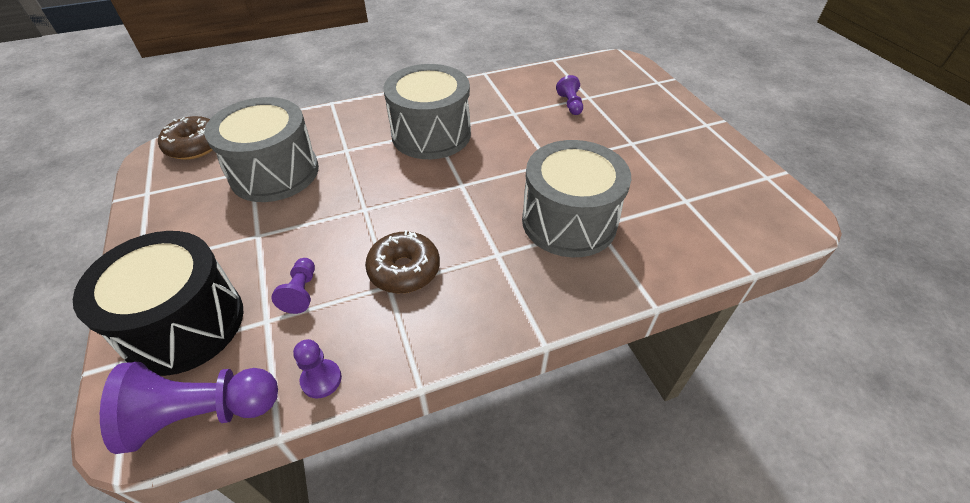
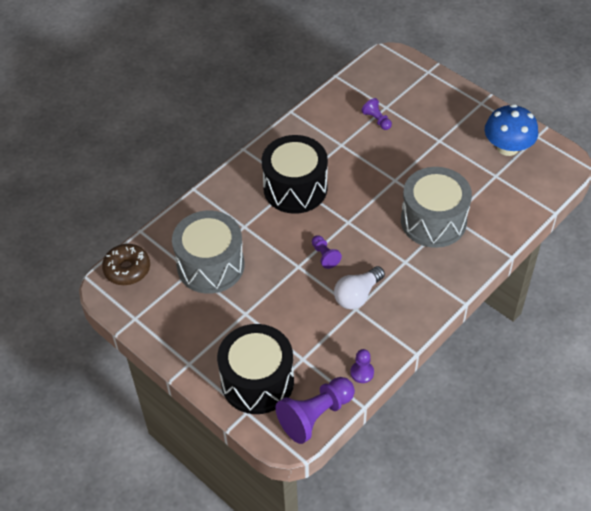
camera: 25 degrees left, 5 degrees up
(301, 292) = (308, 334): purple pawn -> purple pawn (324, 256)
(404, 270) = (357, 295): brown donut -> white light bulb
(431, 134) = (295, 188): grey drum -> black drum
(719, 176) = (507, 147): none -> blue mushroom

